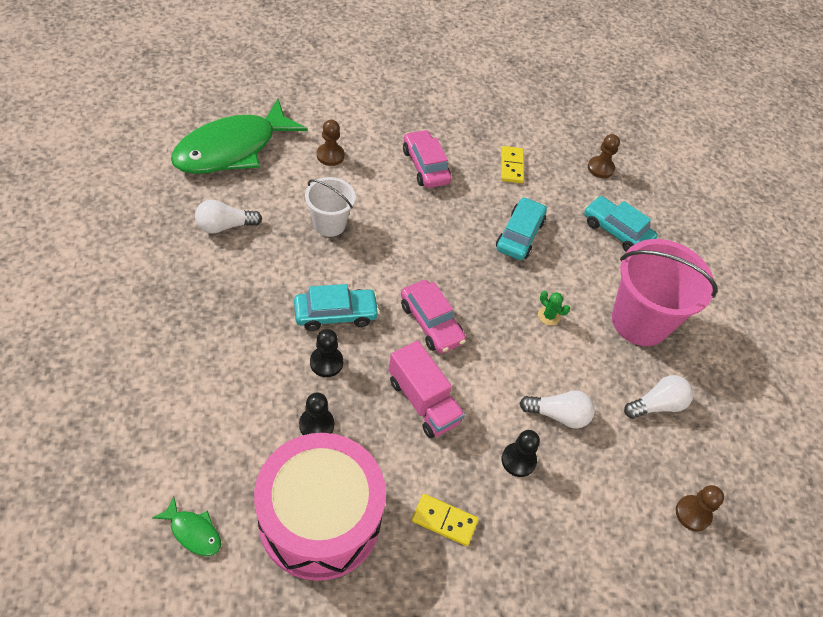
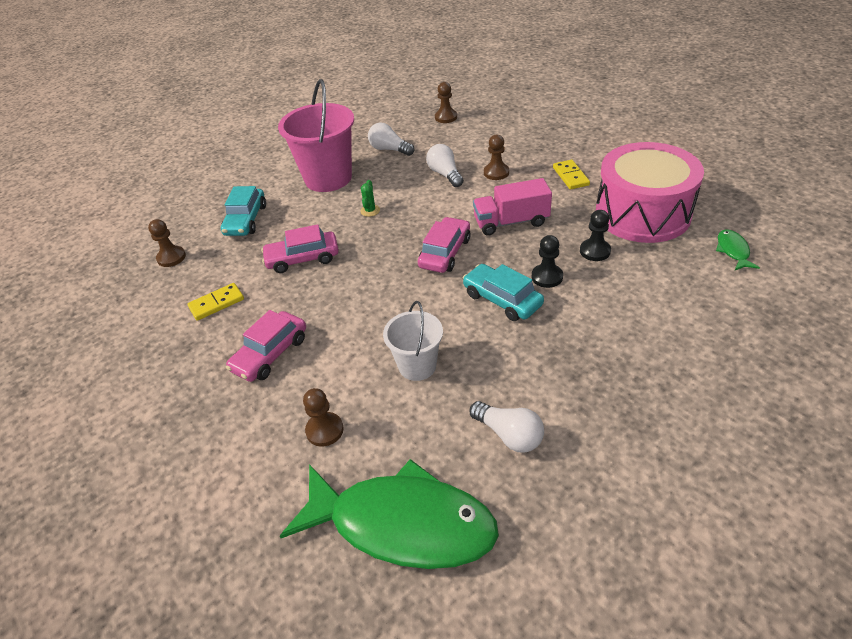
camera: 115 degrees left, 10 degrees down
(423, 401) = (511, 222): pink truck -> pink truck turned 120 degrees counterclockwise
(518, 460) = (496, 173): black pawn -> brown pawn
(519, 235) = (302, 258): turquoise car -> pink car

